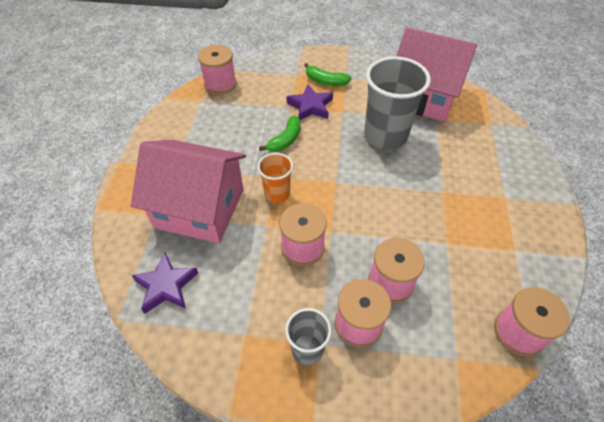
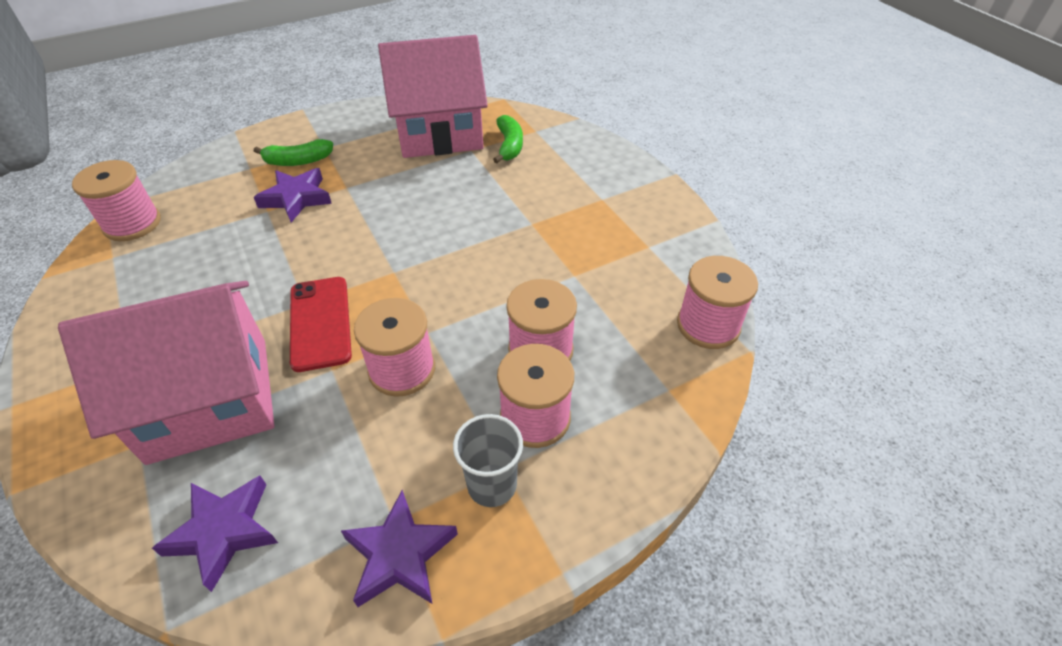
camera: 35 degrees left, 5 degrees down
(236, 355) = (400, 554): none -> purple star
(277, 193) = (320, 323): orange cup -> red phone
(285, 140) = (287, 253): green banana -> green banana (509, 146)
(385, 135) = (421, 192): grey cup -> none

